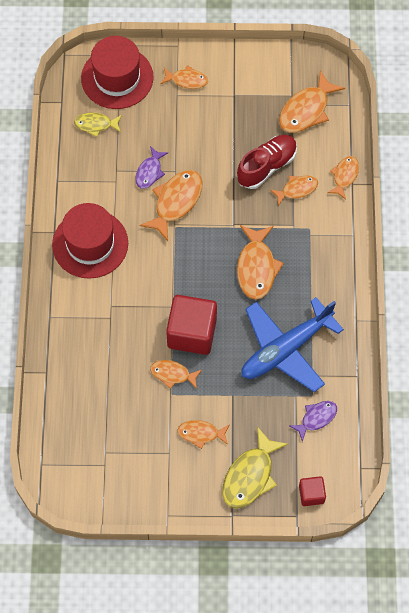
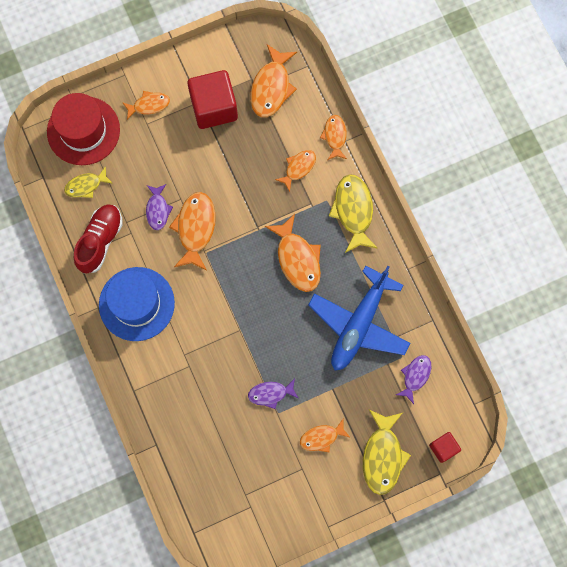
camera: 25 degrees left, 10 degrees up
(90, 244) = (136, 304): red hat -> blue hat
(173, 374) = (270, 393): orange fish -> purple fish
(192, 333) = (269, 347): red cube -> red cube (214, 107)
(266, 166) = (261, 158): red shoe -> red shoe (100, 241)
(330, 248) = (353, 211): none -> yellow fish

